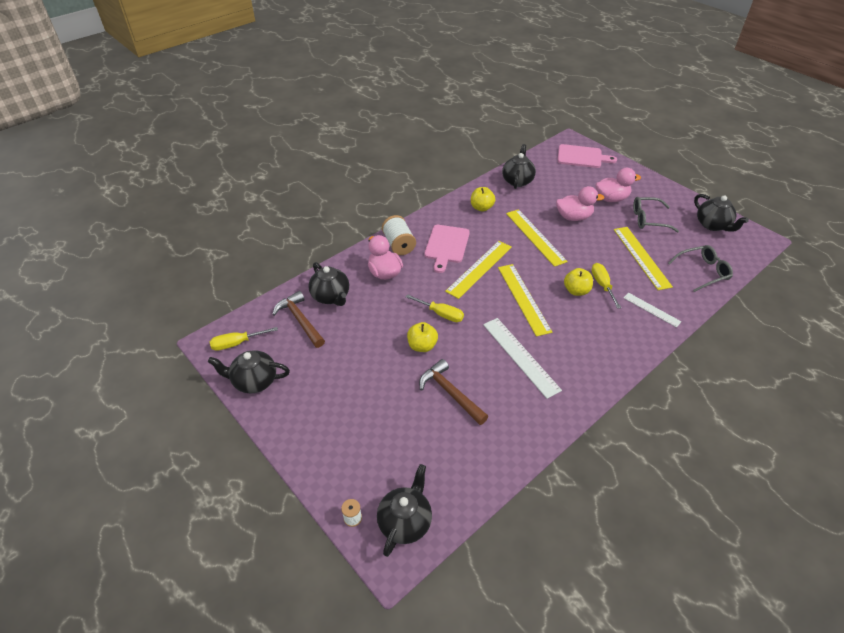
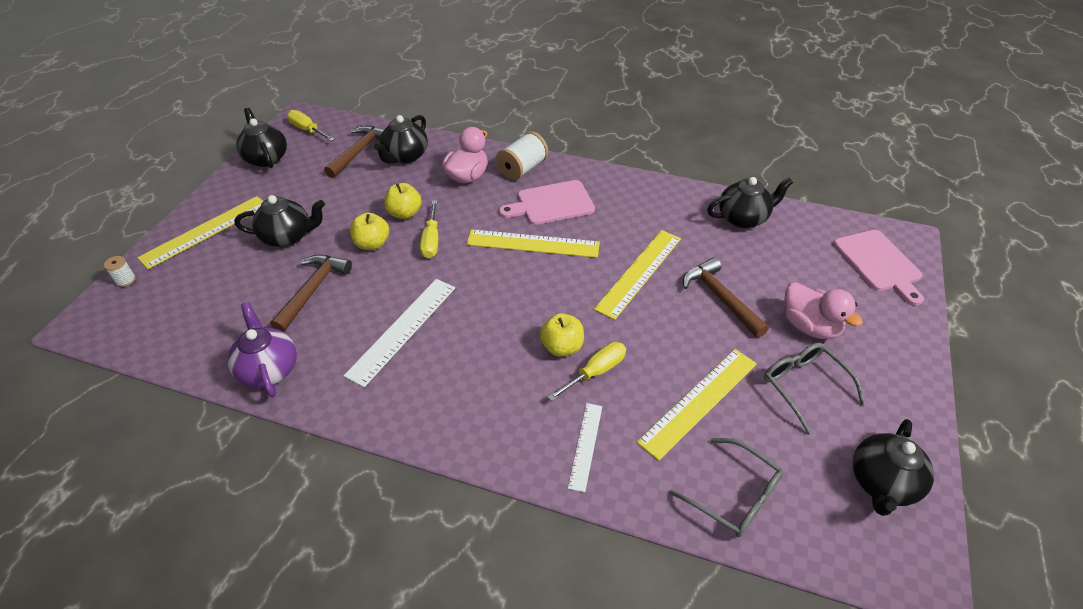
camera: 60 degrees right, 0 degrees up
(405, 522) = (129, 318): black teapot -> black teapot (287, 237)
(481, 208) = (651, 206): yellow apple -> yellow apple (404, 213)
(518, 438) = (269, 369): none -> purple teapot
(523, 298) = (507, 300): yellow ruler -> yellow ruler (205, 231)
(573, 217) = (720, 297): pink duck -> brown hammer

